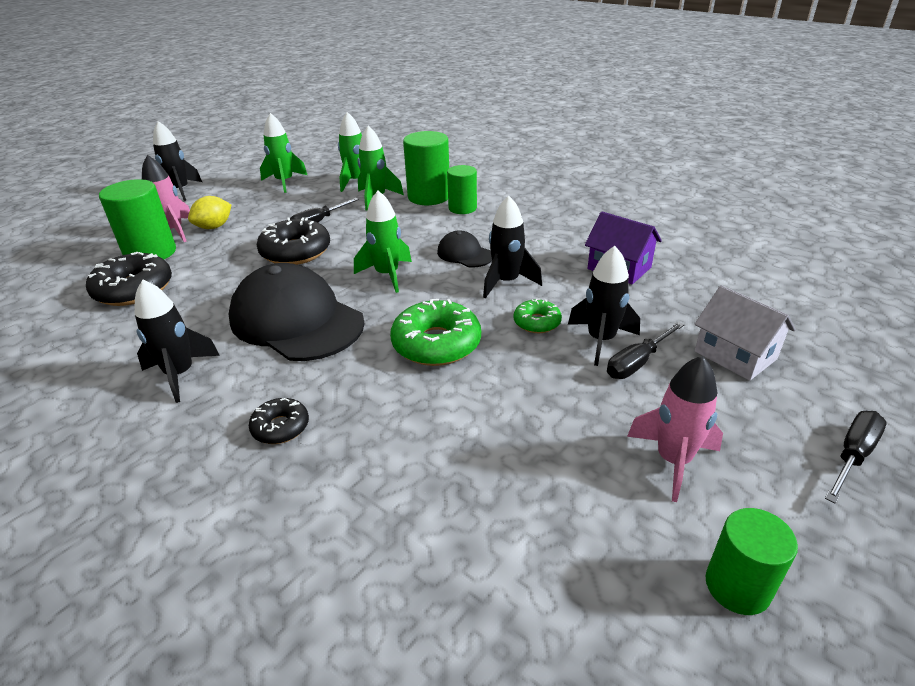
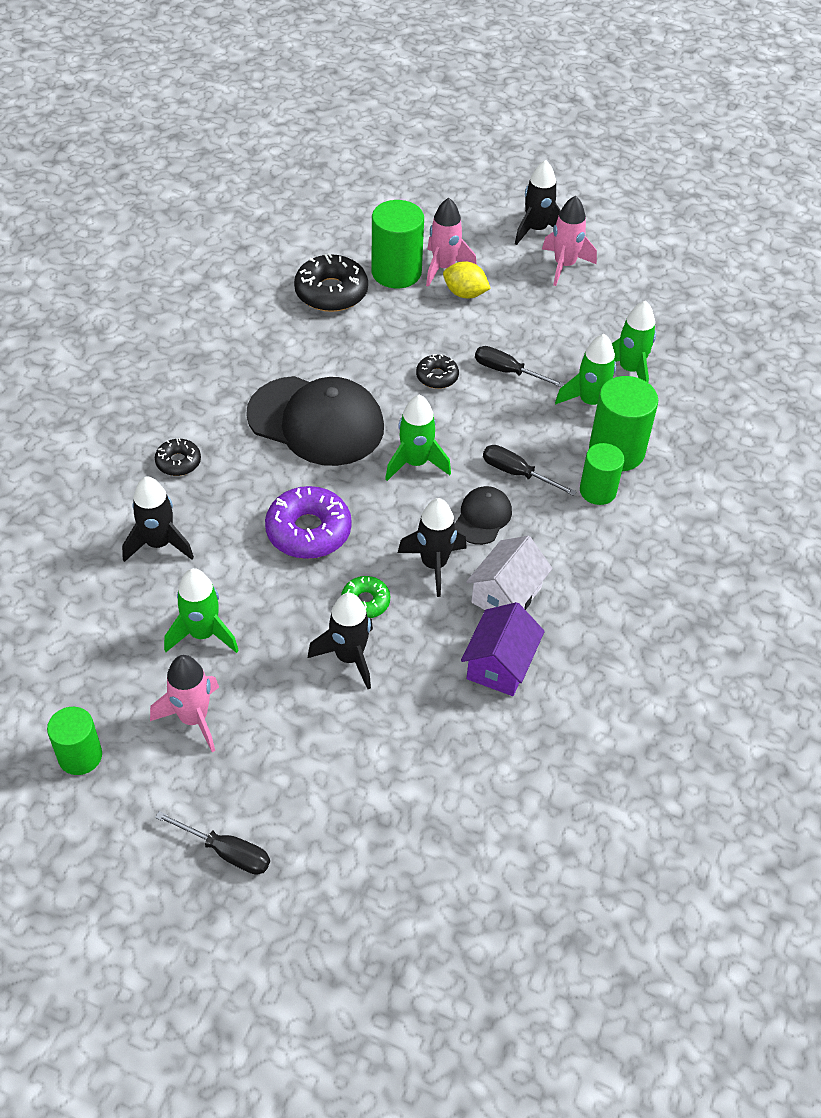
camera: 70 degrees right, 15 degrees up
(180, 374) = (223, 378): black rocket -> black rocket (159, 544)
(230, 187) = (564, 265): none -> pink rocket
(284, 182) = (598, 306): green rocket -> green rocket (203, 634)
(296, 252) = (437, 376): black donut -> black donut, size x0.55
(296, 320) = (316, 421): black cap -> black cap turned 90 degrees clockwise
(436, 344) = (308, 531): green donut -> purple donut
(637, 362) = (320, 689): black screwdriver -> black screwdriver (517, 473)
(735, 355) = (354, 772): white house -> white house (506, 595)

